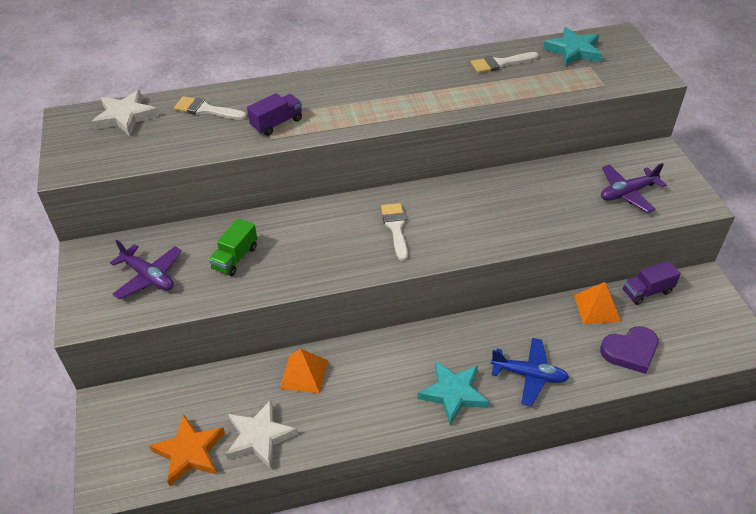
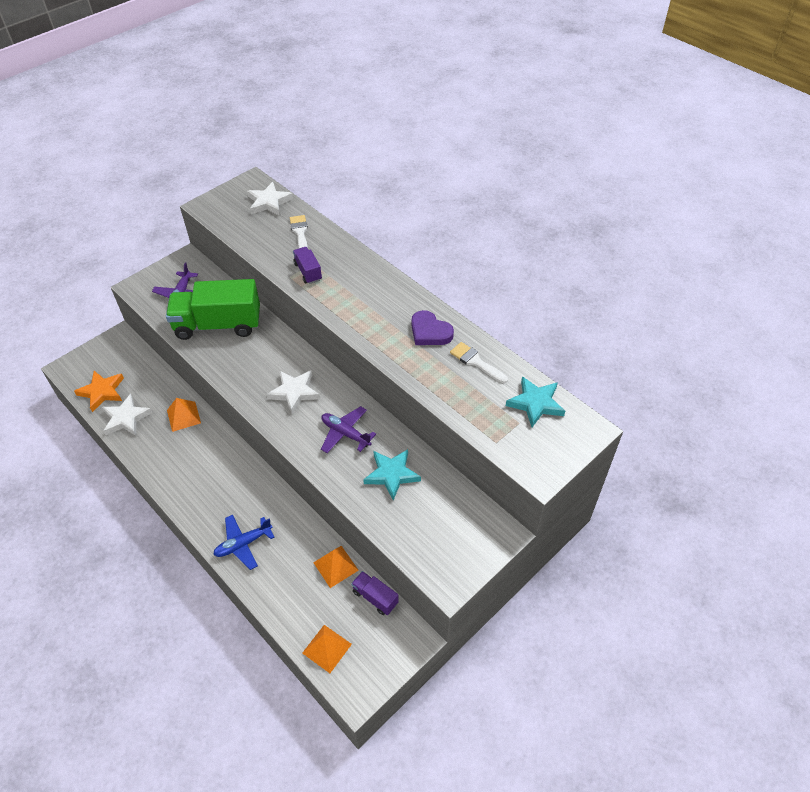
camera: 60 degrees right, 5 degrees up
(235, 258) = (218, 325): green truck -> green truck, size x2.19
(277, 123) = (308, 272): purple truck -> purple truck turned 135 degrees counterclockwise
(395, 228) = (294, 392): white brush -> white star
(453, 393) = (205, 504): turquoise star -> turquoise star (391, 474)
(529, 375) = (243, 544): blue plane -> blue plane turned 75 degrees clockwise
(627, 193) = (427, 525): purple plane -> purple plane (345, 433)
(630, 351) = (300, 604): purple heart -> purple heart (430, 332)
(690, 348) = (326, 648): none -> orange pyramid

